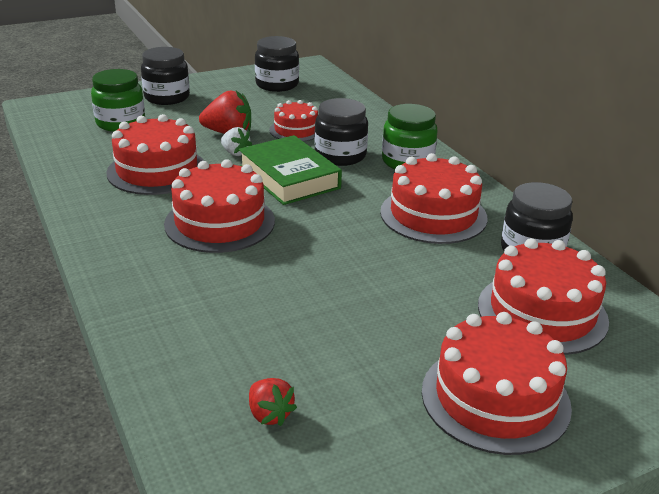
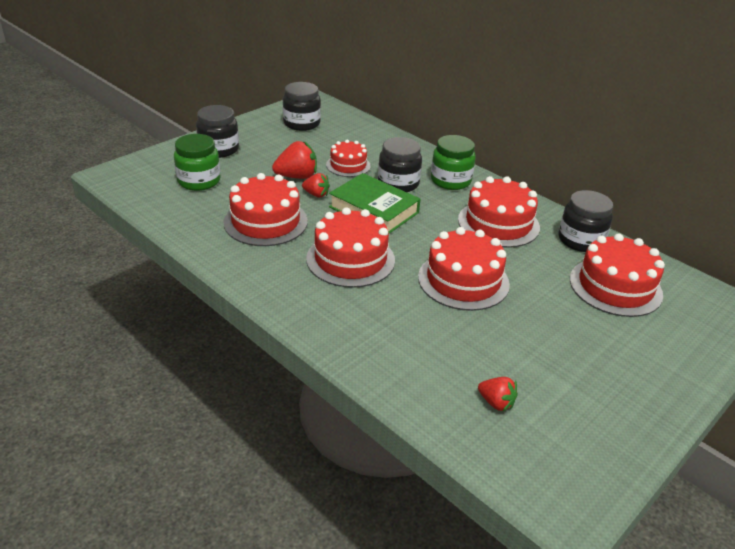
camera: 20 degrees left, 5 degrees up
(235, 153) = (316, 194): white strawberry -> red strawberry
(495, 398) = (625, 355): red cake -> red cake (463, 280)

